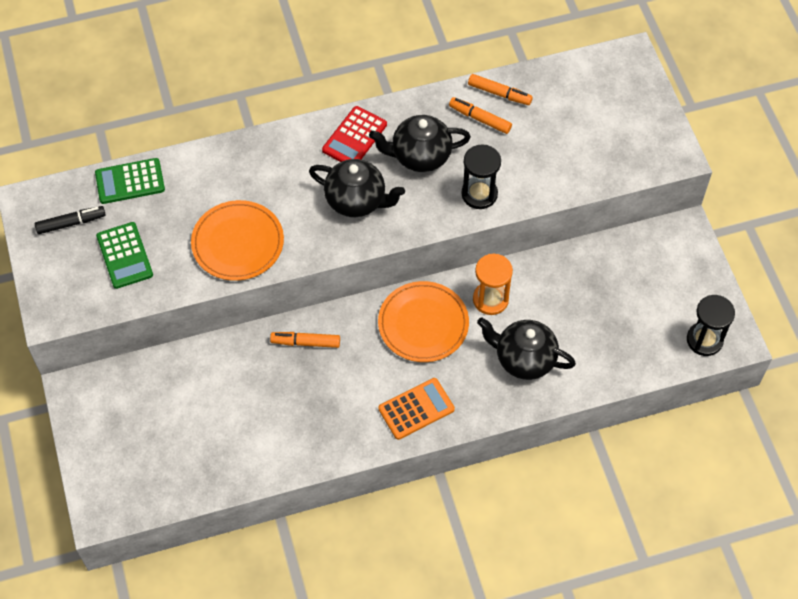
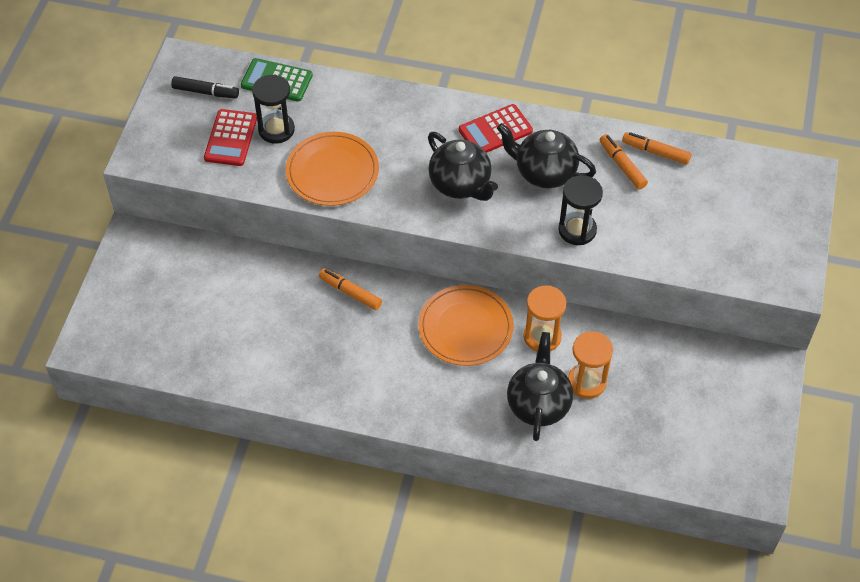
camera: 30 degrees right, 5 degrees down
(124, 256) = (231, 138): green calculator -> red calculator
(416, 409) = (409, 398): orange calculator -> none
(499, 94) = (655, 152): orange marker -> orange marker turned 150 degrees clockwise
(524, 359) = (538, 404): black teapot -> black teapot turned 45 degrees clockwise
(550, 320) = (586, 382): none -> orange hourglass
(704, 340) = (727, 474): black hourglass -> black hourglass (276, 130)

